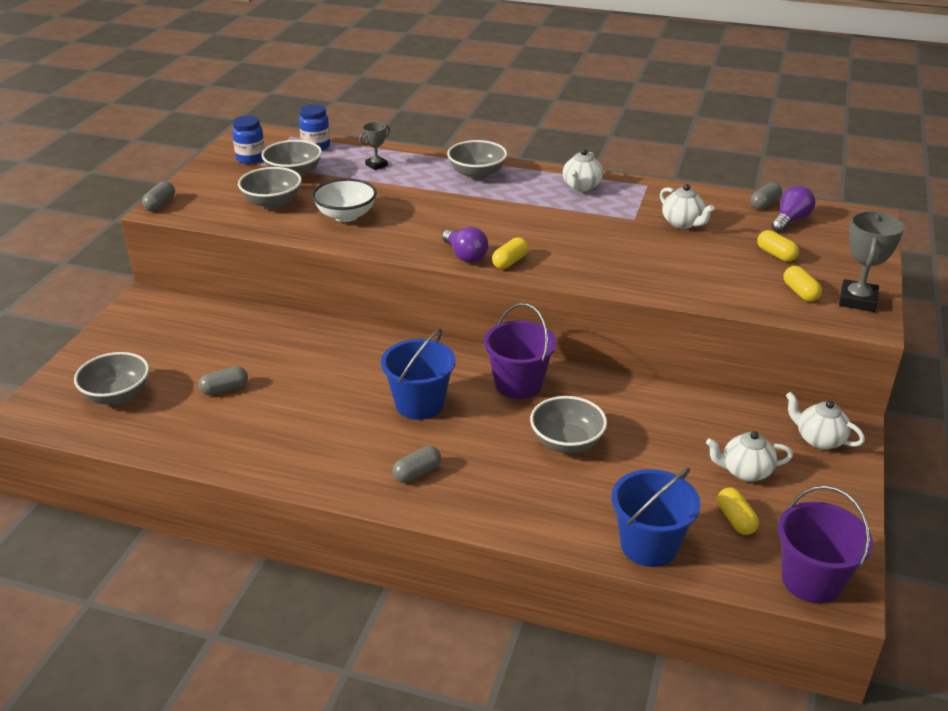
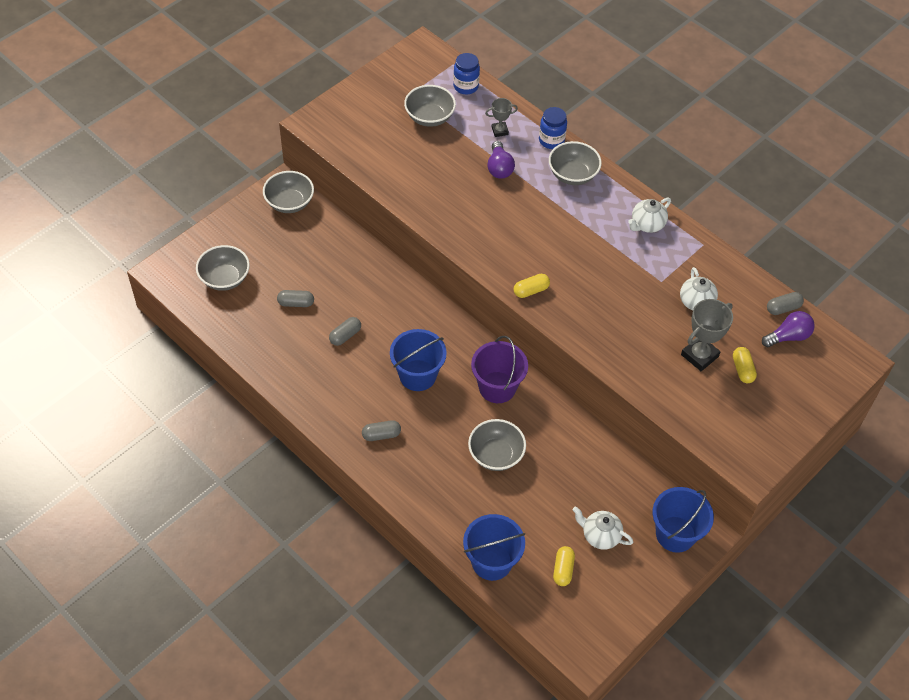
camera: 25 degrees right, 20 degrees up
(160, 204) = (313, 117): grey capsule -> grey capsule (345, 336)
(251, 158) = (407, 83): blue jar -> blue jar (551, 140)
(272, 203) = (395, 148): grey bowl -> grey bowl (289, 203)
(346, 215) = (441, 186): white bowl -> none
(465, 255) = (502, 270): purple light bulb -> purple light bulb (499, 168)
(800, 292) = (726, 417): yellow capsule -> none
(811, 580) = (576, 637): purple bucket -> none
(819, 439) = (675, 534): white teapot -> blue bucket
(857, 300) = (764, 445): grey trophy -> grey trophy (699, 355)

